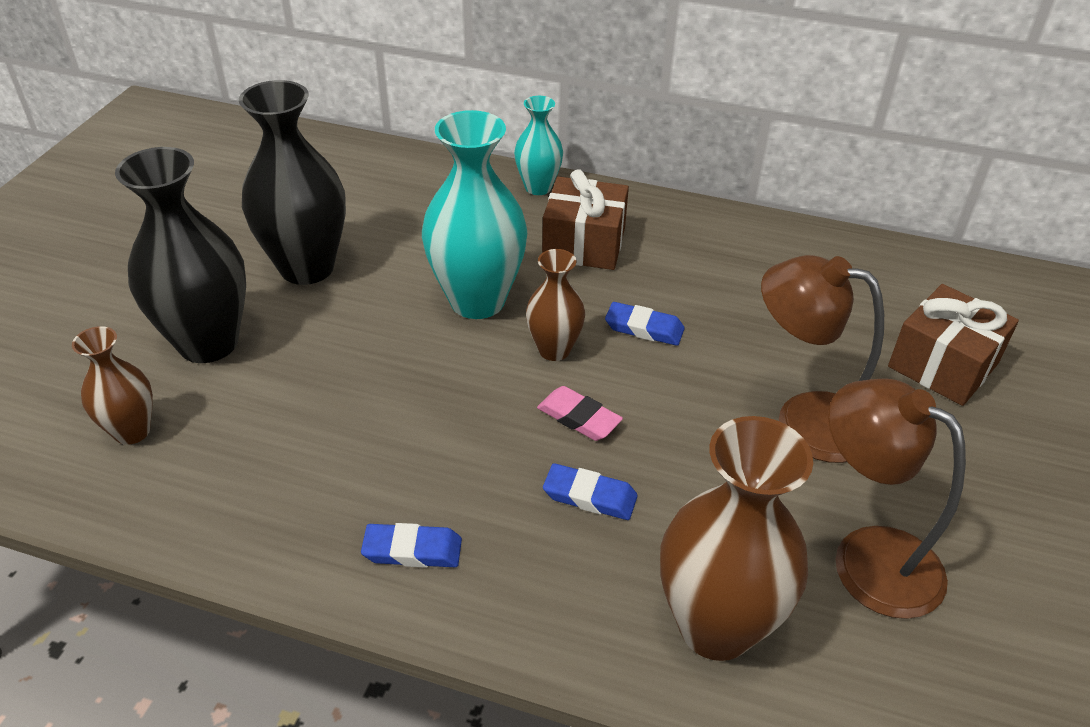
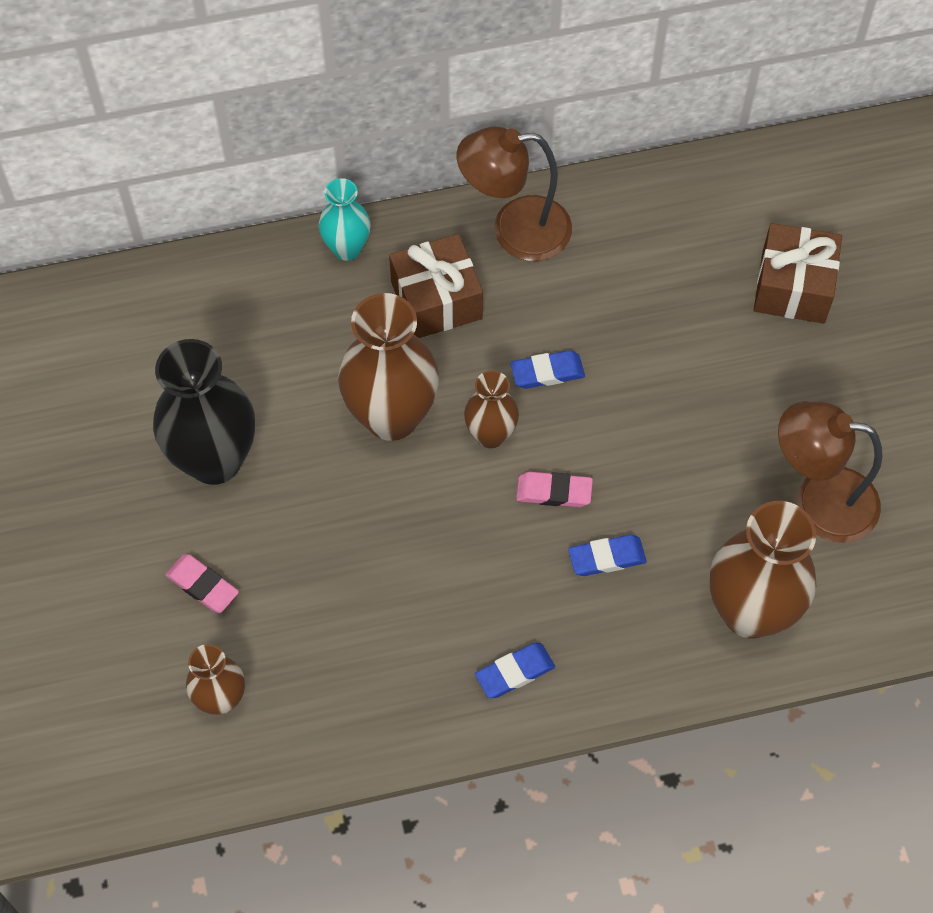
camera: 30 degrees left, 20 degrees up
(208, 343) = (202, 585): black vase -> pink eraser
(477, 301) = (391, 416): turquoise vase -> brown vase
(804, 420) = (719, 401): brown lamp -> brown lamp (515, 230)

